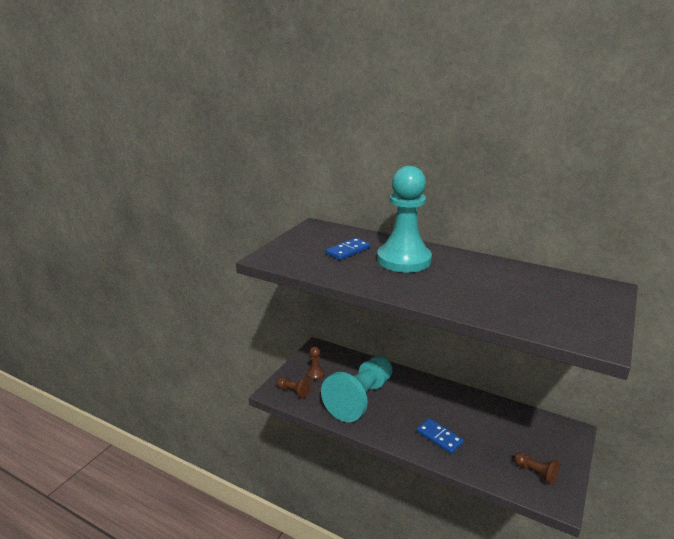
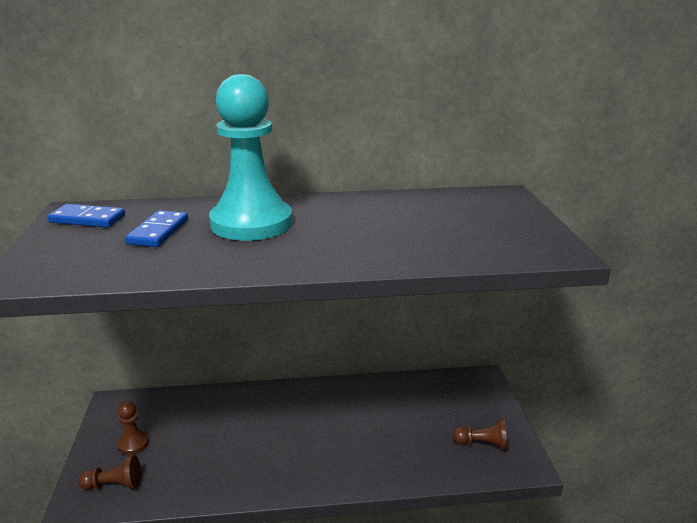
camera: 35 degrees left, 0 degrees up
(360, 398) = (223, 450): turquoise pawn -> none
(439, 437) = (356, 453): blue domino -> blue domino (87, 219)

